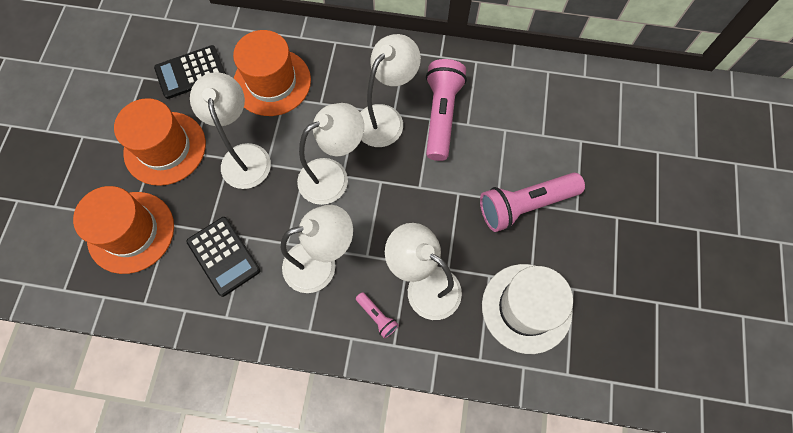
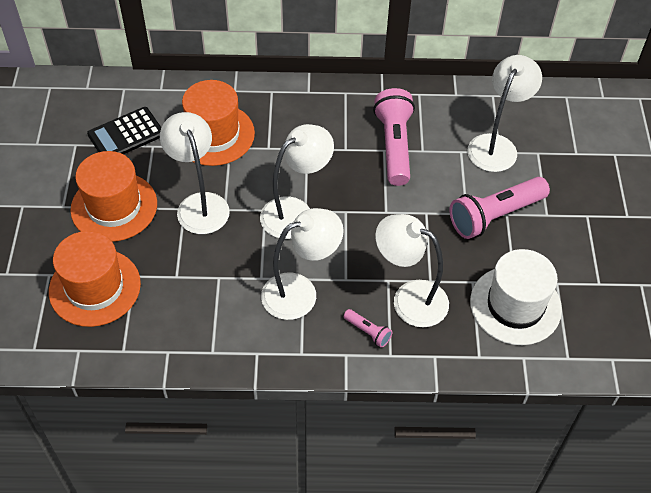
camera: 10 degrees left, 15 degrees down
(223, 256) = (198, 297): black calculator -> none
(386, 118) = (338, 154): white lamp -> white lamp (496, 145)

